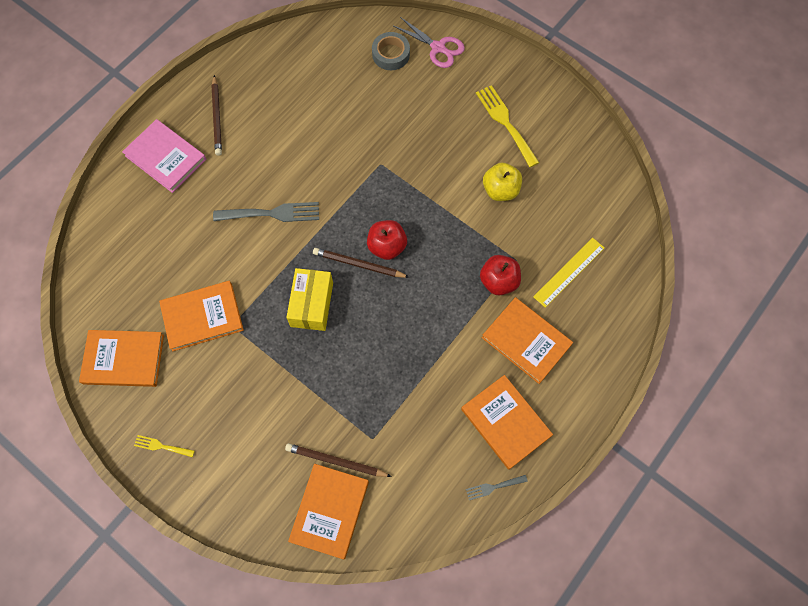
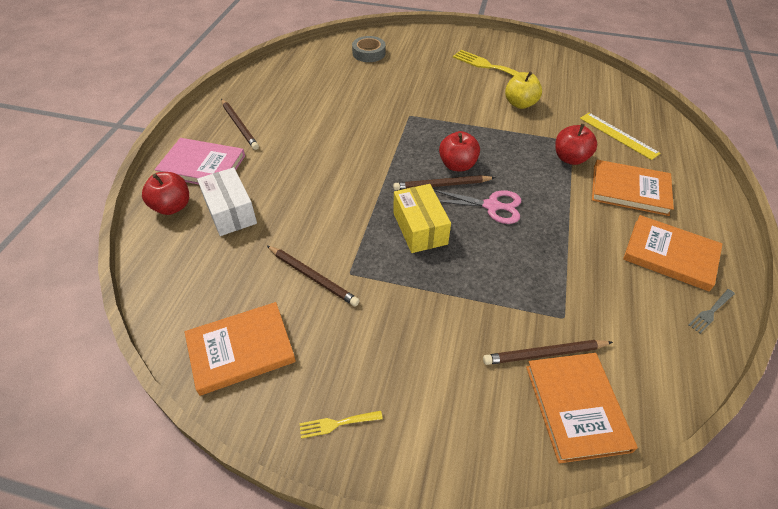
camera: 25 degrees left, 20 degrees down
(125, 197) = (172, 207): none -> red apple
(168, 221) = (230, 212): none -> white box
(202, 317) = (312, 277): orange book -> brown pencil
(272, 213) = (334, 174): grey fork -> none
(438, 48) = (403, 41): pink scissors -> pink scissors (492, 206)
(569, 272) = (618, 135): yellow ruler -> yellow ruler turned 60 degrees counterclockwise

